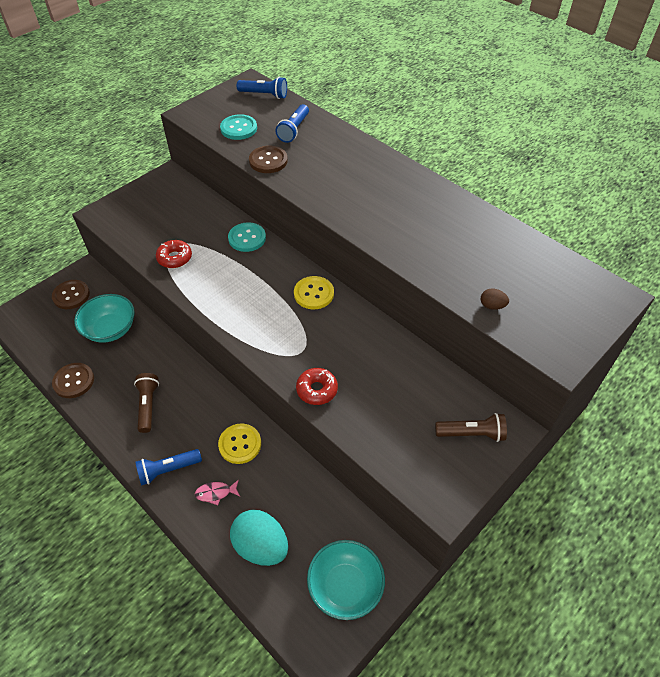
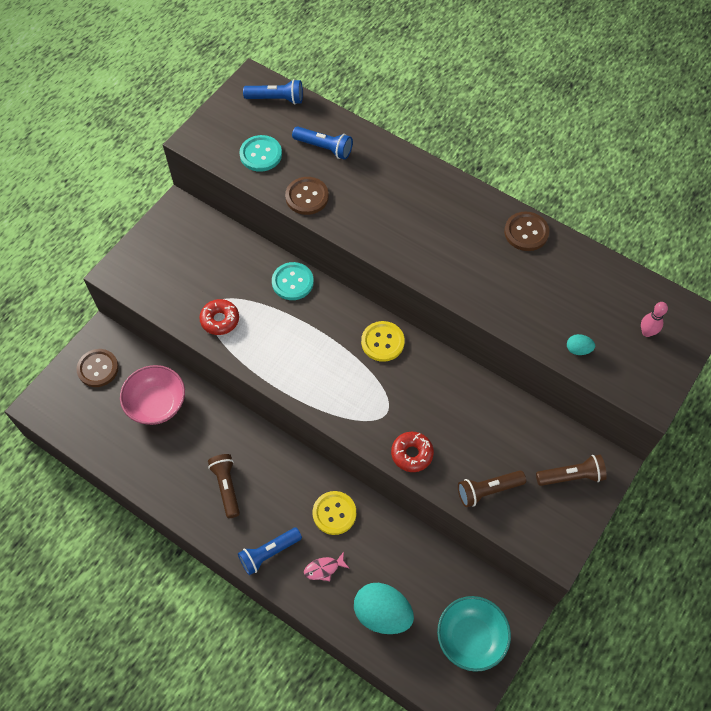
camera: 10 degrees left, 10 degrees up
(74, 381) = (137, 472): brown button -> brown button (526, 232)
(110, 329) = (157, 404): turquoise bowl -> pink bowl
(294, 130) = (324, 148): blue flashlight -> blue flashlight turned 75 degrees counterclockwise
(384, 434) = (488, 490): none -> brown flashlight
(492, 306) = (578, 349): brown egg -> turquoise egg
(564, 300) = (647, 332): none -> pink bowling pin

